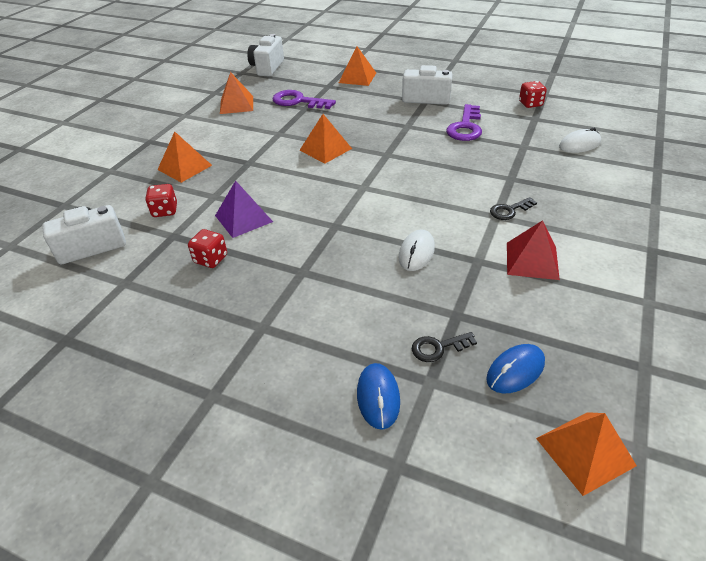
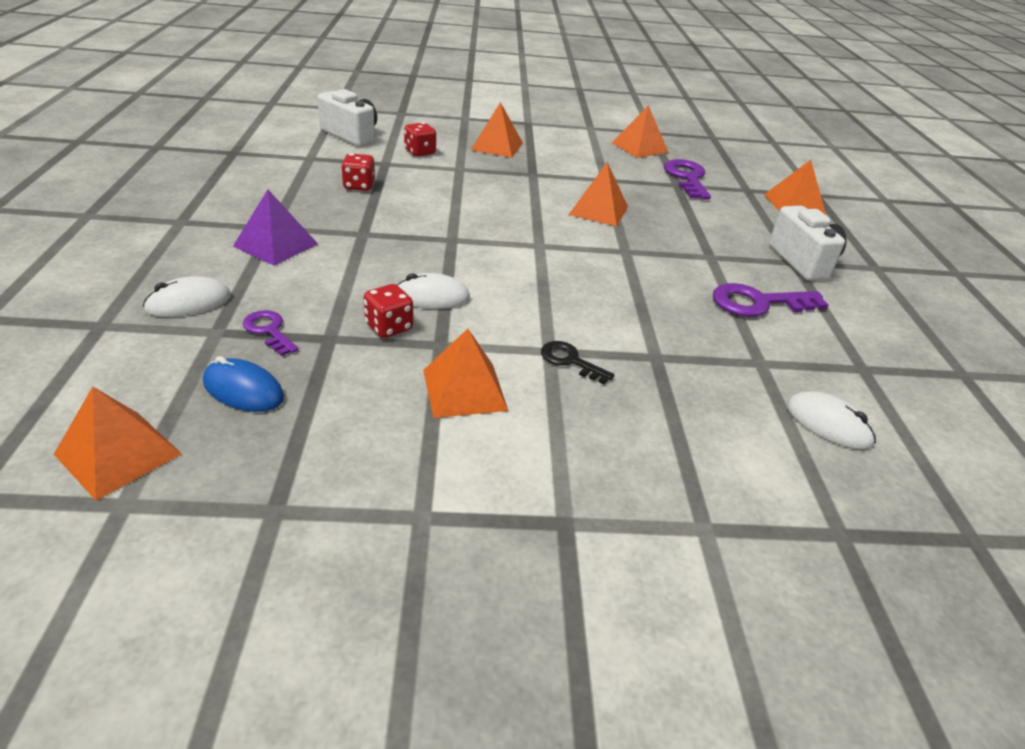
camera: 60 degrees right, 5 degrees down
(243, 218) = (432, 189): purple pyramid -> purple pyramid (276, 245)
(267, 68) = (742, 148): white camera -> none
(378, 397) = (188, 302): blue mouse -> white mouse
(438, 348) = (269, 330): black key -> purple key
(530, 104) = (907, 360): red dice -> red dice (389, 327)
(532, 260) = (464, 389): red pyramid -> orange pyramid

